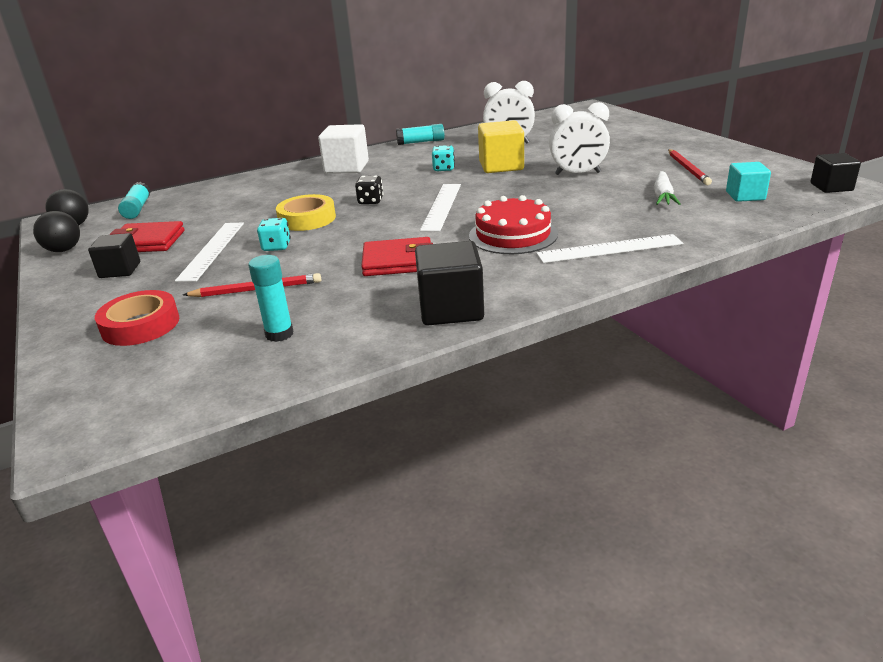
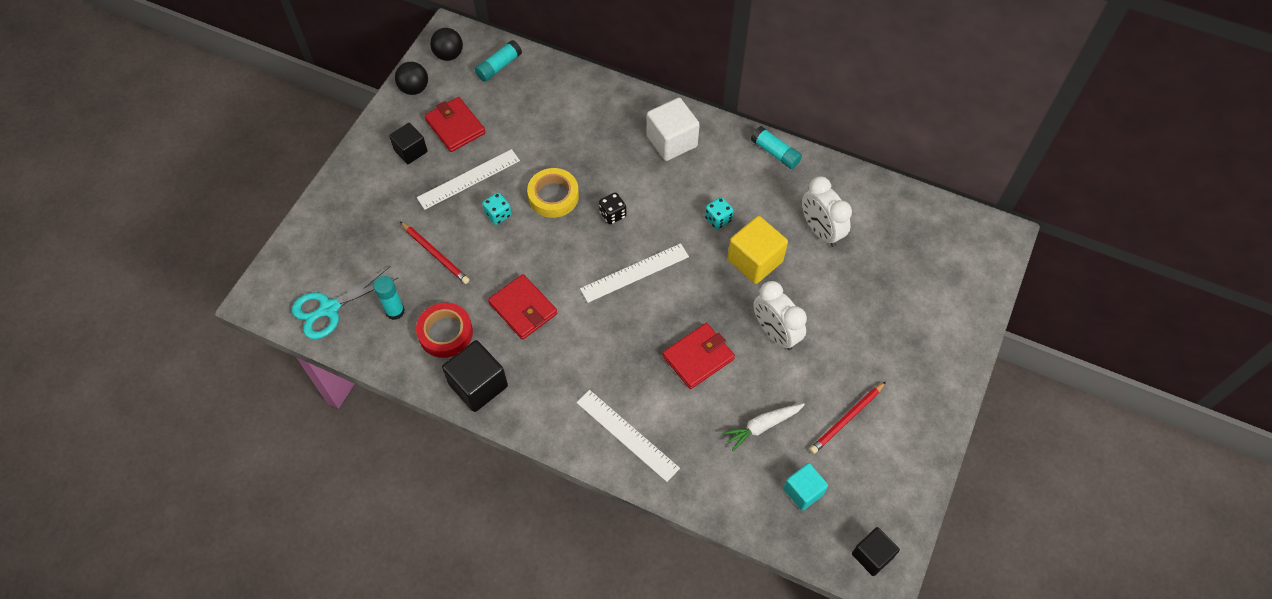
camera: 50 degrees right, 30 degrees up
(140, 325) = (360, 228): red tape -> red tape (445, 333)
(195, 381) = (329, 309): none -> turquoise scissors
(513, 235) = (612, 356): red cake -> none
(563, 203) = (698, 357): none -> red wallet

